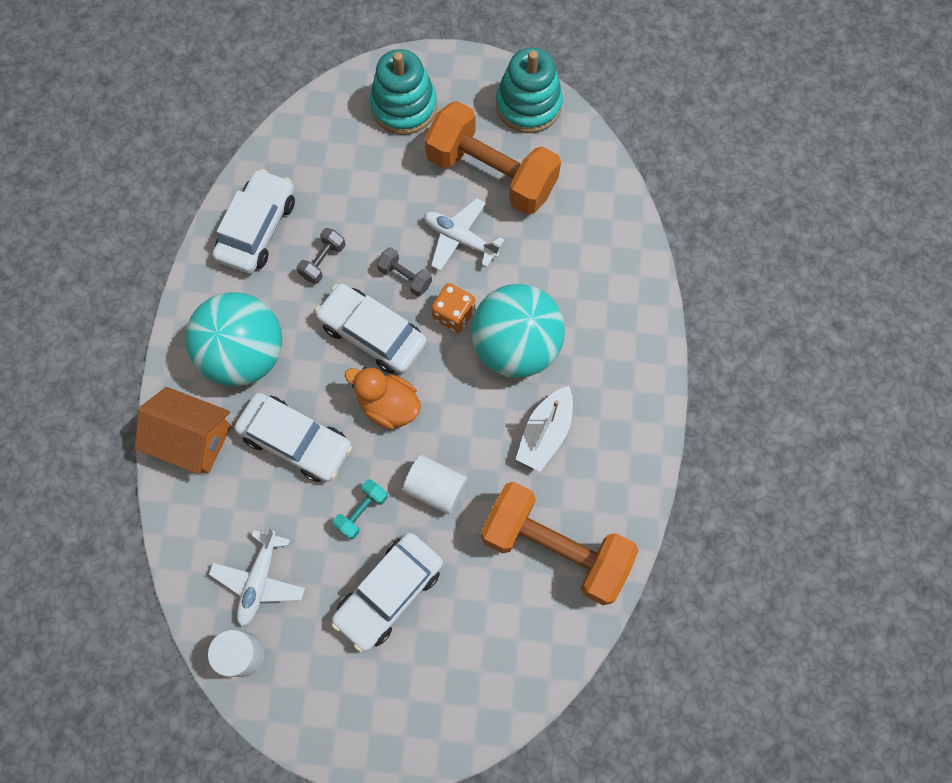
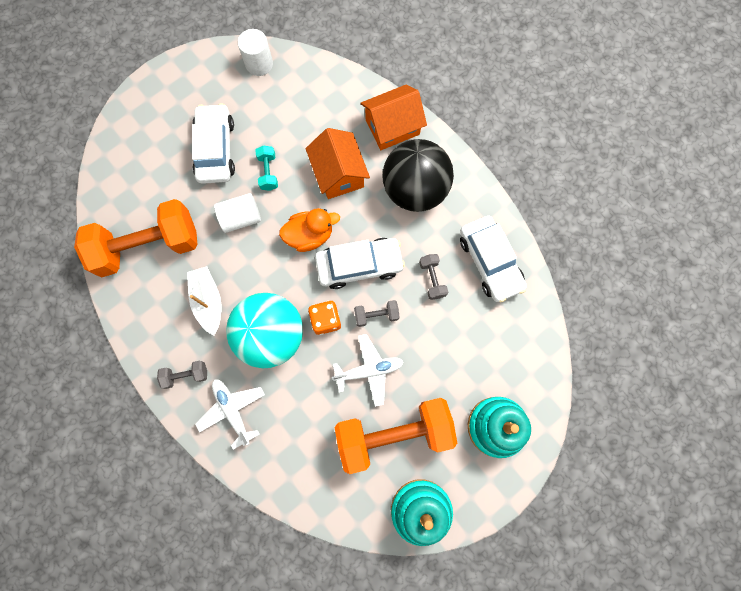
camera: 135 degrees right, 5 degrees up
(245, 354) = (415, 190): turquoise ball -> black ball
(259, 580) = (286, 98): white plane -> white plane (232, 410)
(296, 441) = (339, 174): white car -> orange house
(627, 383) = (186, 375): none -> grey dumbbell

